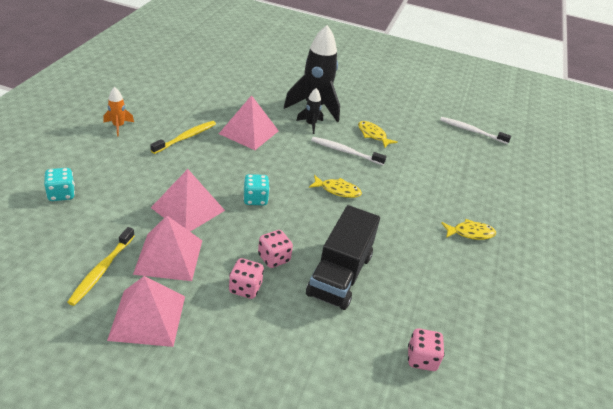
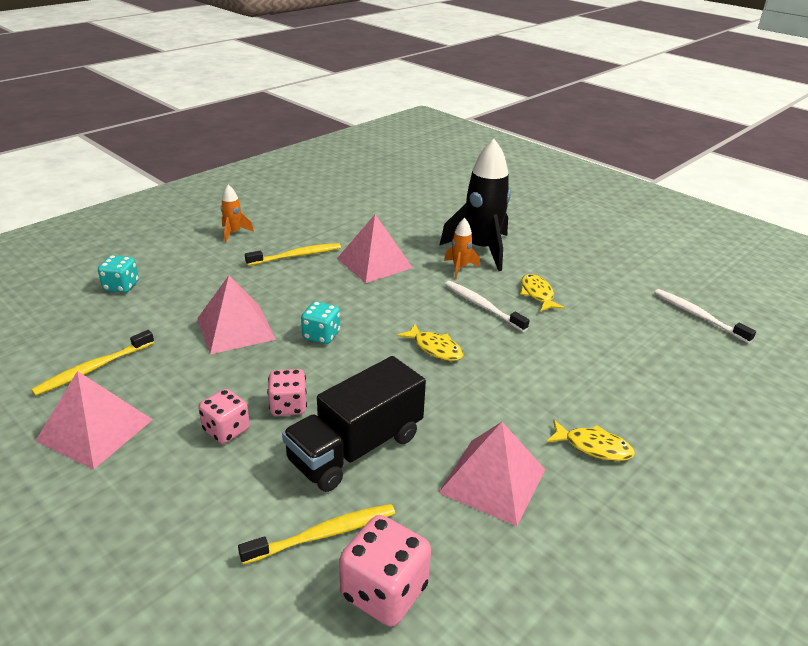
camera: 30 degrees right, 5 degrees down
(169, 256) = (172, 373): pink pyramid -> pink pyramid (493, 480)
(310, 125) = (459, 268): black rocket -> orange rocket
(362, 337) = (323, 534): none -> yellow toothbrush
(421, 359) = (384, 591): pink dice -> pink dice, size x1.51

